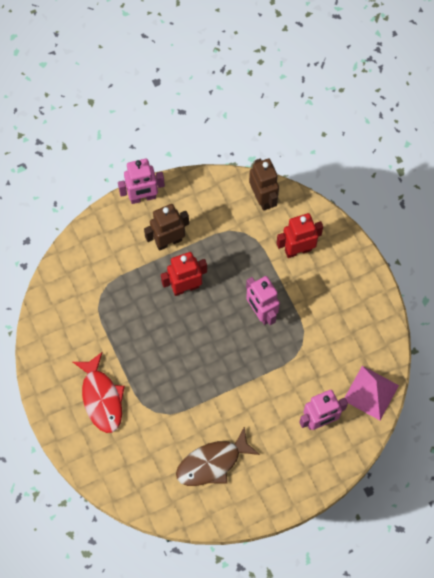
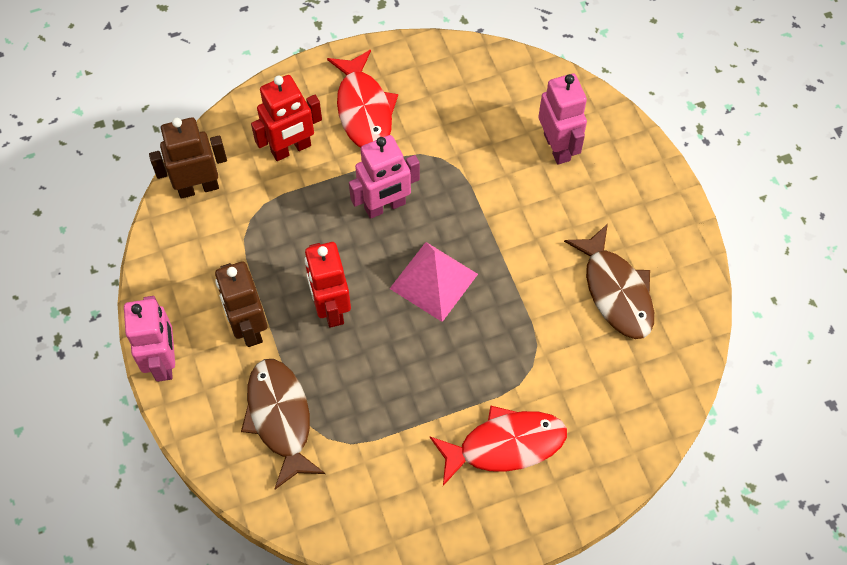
camera: 85 degrees left, 5 degrees down
(111, 267) = (280, 418): none -> brown fish
(298, 250) = (291, 149): red robot -> red robot turned 105 degrees counterclockwise
(334, 292) = (364, 109): none -> red fish
(371, 392) = (520, 81): pink pyramid -> pink pyramid (434, 281)

